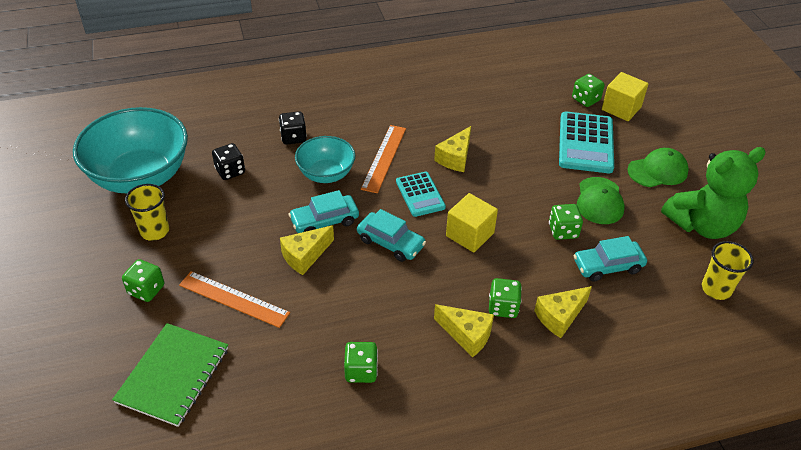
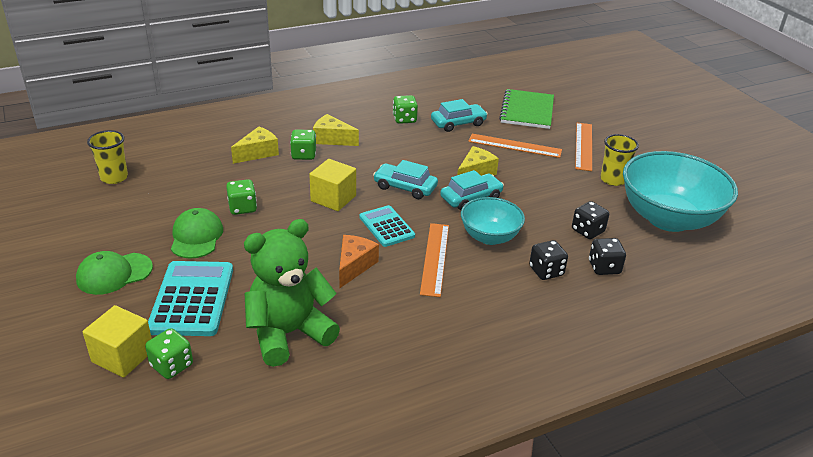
camera: 170 degrees right, 10 degrees down
(146, 290) = (583, 146): green dice -> orange ruler
(242, 136) = (604, 267): none -> black dice
(455, 158) = (354, 266): yellow cheese -> orange cheese
(607, 266) = (207, 186): turquoise car -> turquoise car (458, 123)
(702, 225) = (95, 224): green teddy bear -> green teddy bear (289, 333)

